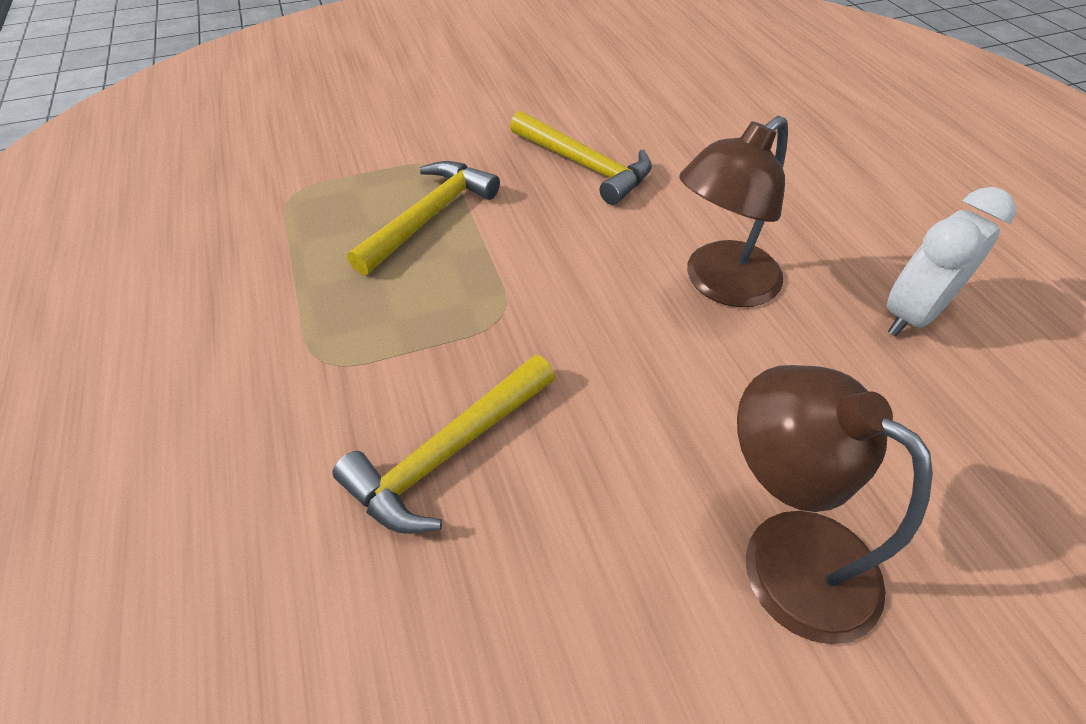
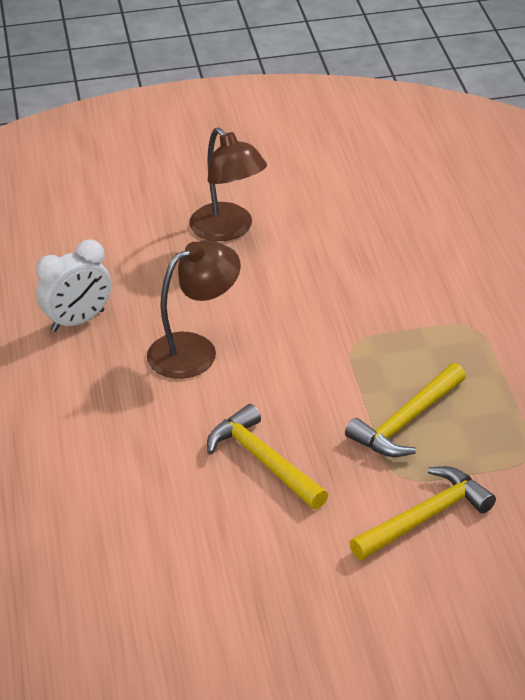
camera: 170 degrees left, 10 degrees down
(449, 453) = (390, 277): yellow hammer -> yellow hammer (425, 517)

